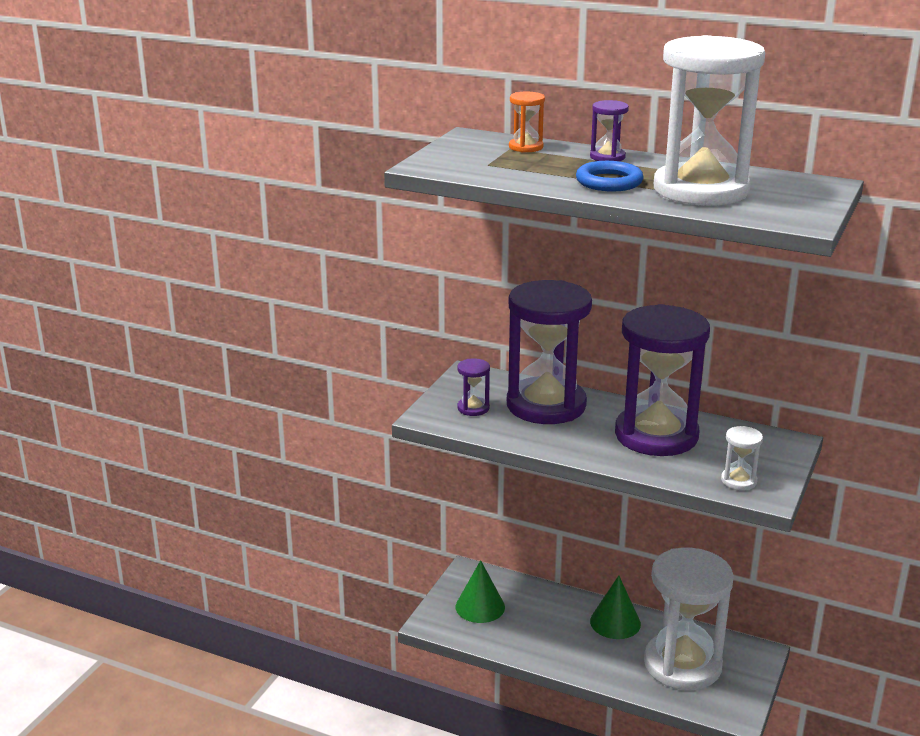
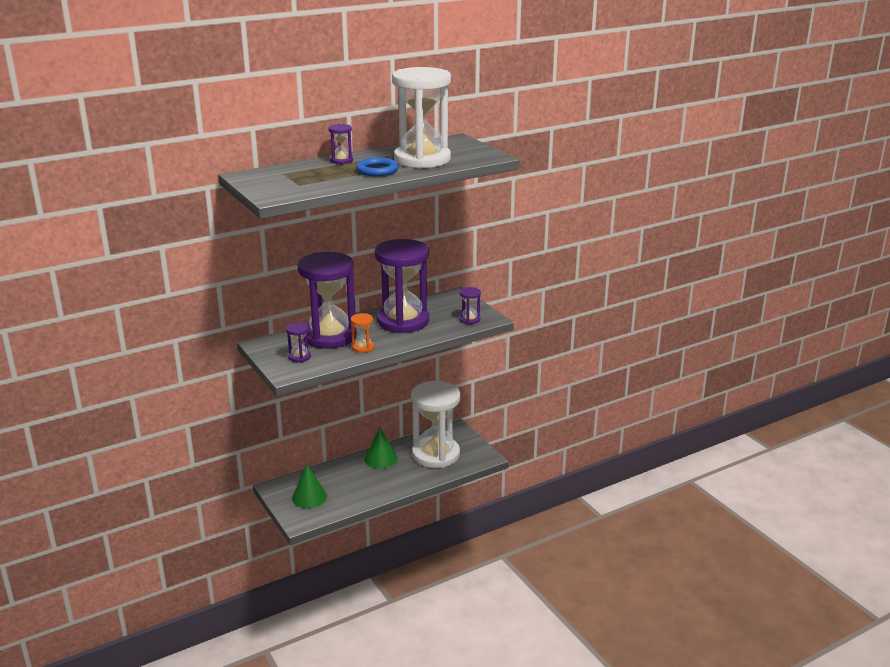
camera: 55 degrees left, 0 degrees up
(526, 147) = (290, 170): orange hourglass -> orange hourglass (363, 347)
(738, 481) = (469, 319): white hourglass -> purple hourglass

